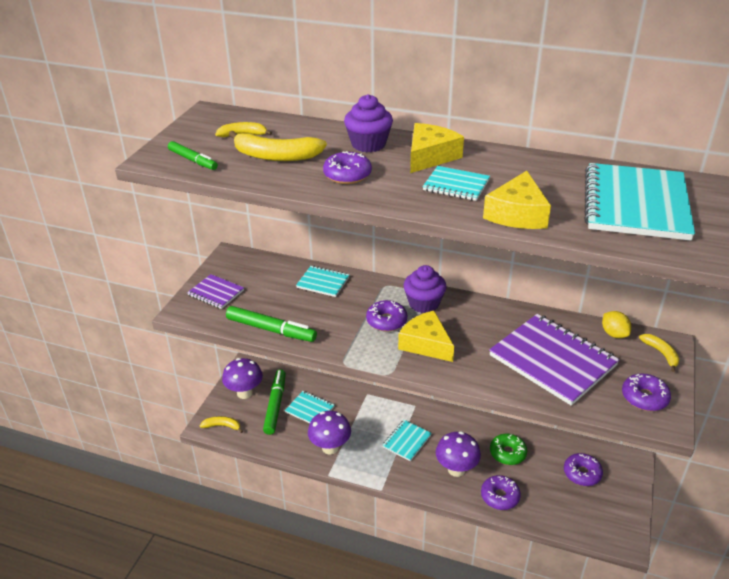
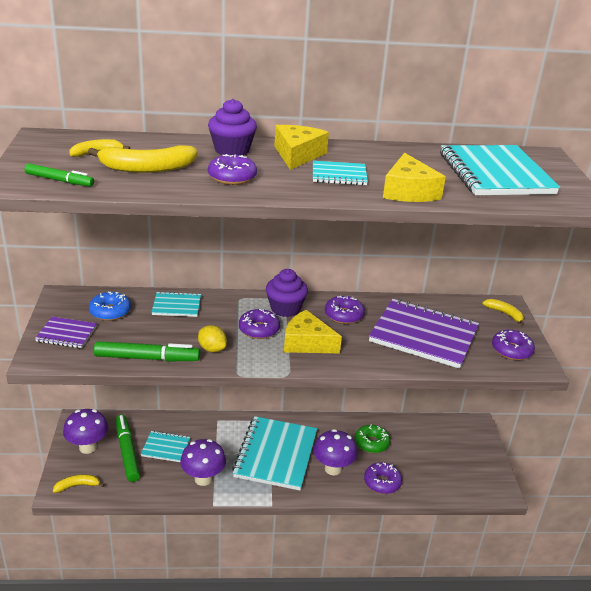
camera: 25 degrees left, 5 degrees down
(262, 278) = (110, 312): none -> blue donut
(406, 441) = (275, 455): turquoise notebook -> turquoise notebook, size x2.01
(582, 473) = (441, 445): purple donut -> purple donut (344, 315)
(614, 334) = (460, 305): yellow lemon -> yellow lemon (212, 349)

